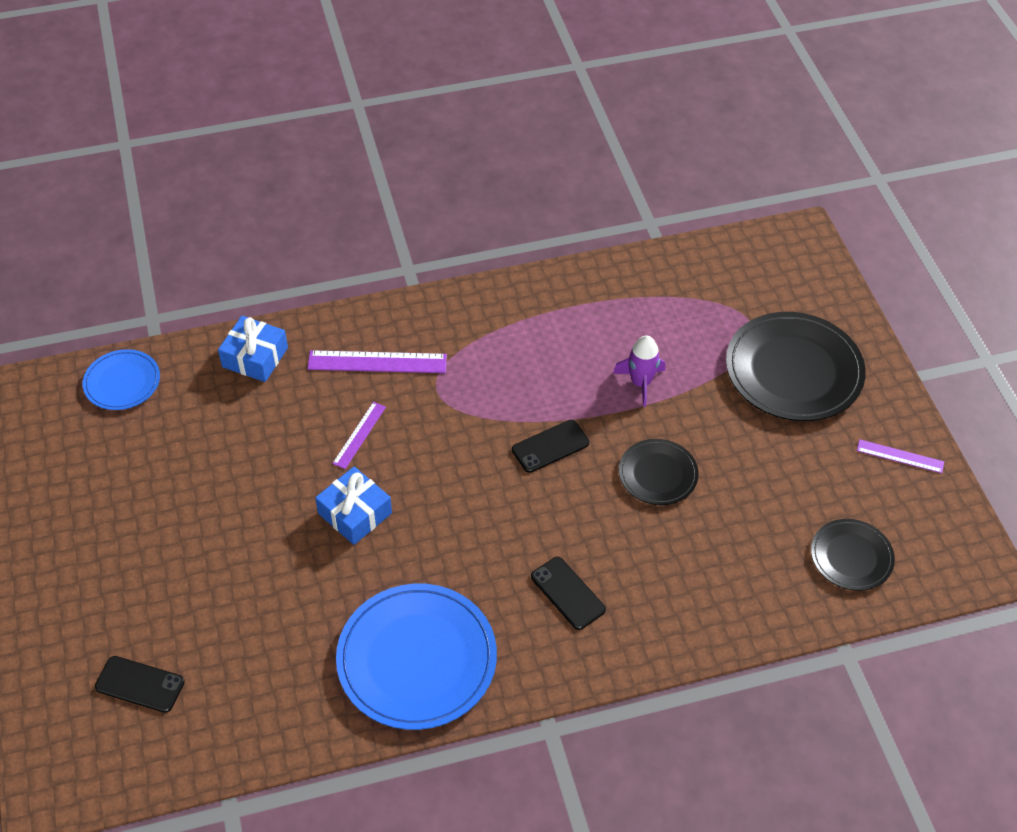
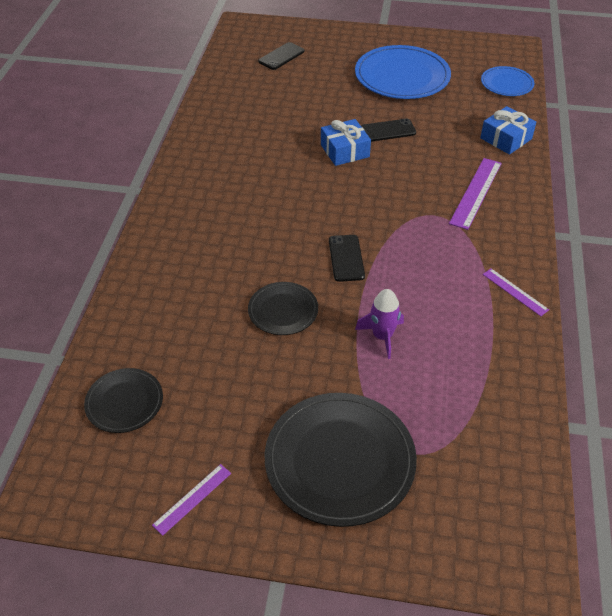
camera: 115 degrees right, 5 degrees down
(359, 435) = (410, 168): purple ruler -> purple ruler (515, 292)
(417, 659) = (221, 149): blue plate -> blue plate (402, 76)
(567, 593) = (217, 225): black phone -> black phone (388, 131)

